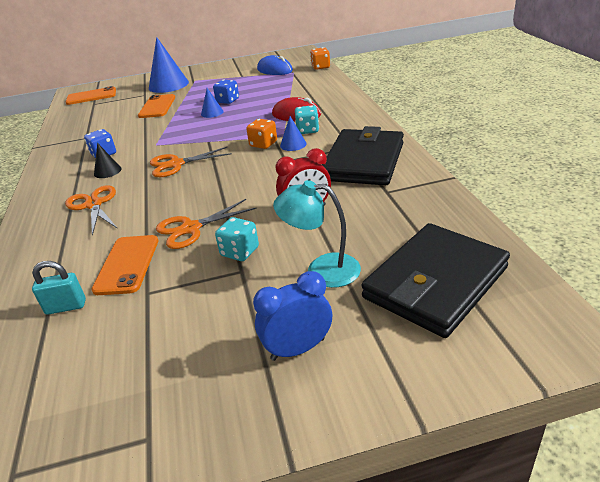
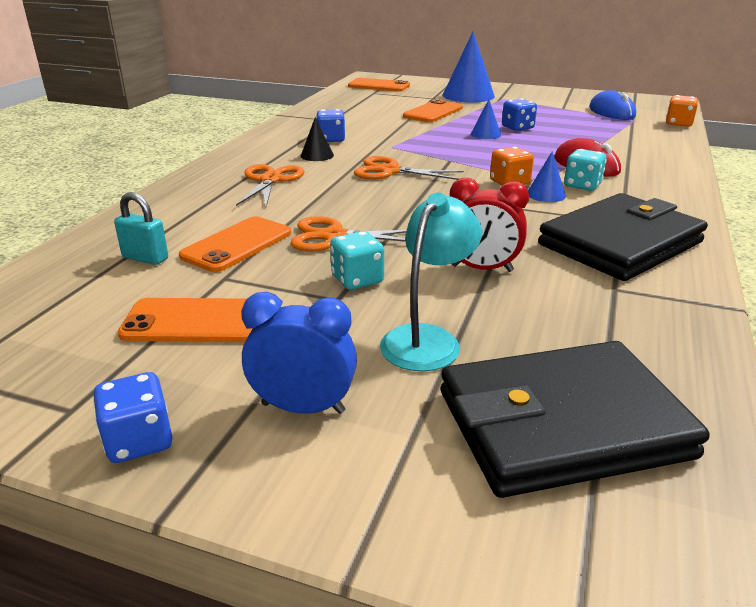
camera: 30 degrees right, 5 degrees down
(162, 333) = (194, 321): none -> orange phone
(221, 427) = (139, 441): none -> blue dice
(322, 270) = (427, 339): turquoise lamp -> turquoise lamp turned 75 degrees clockwise

